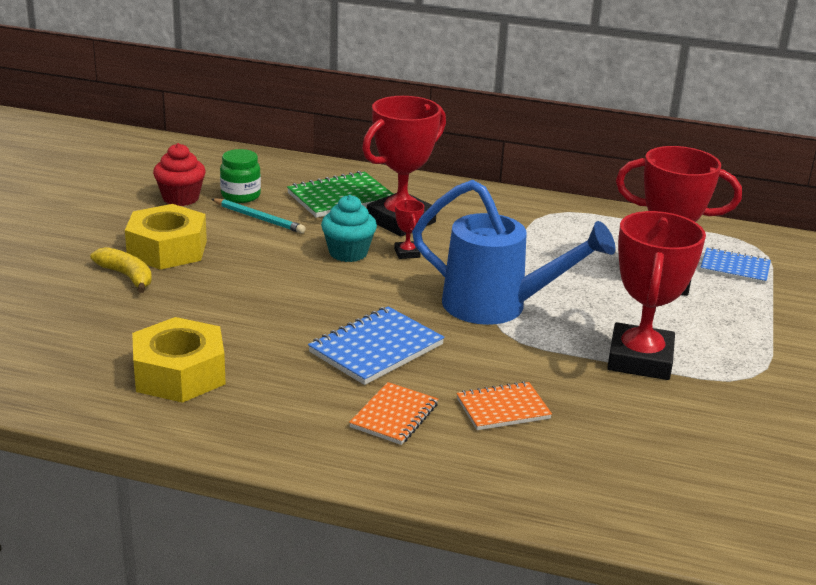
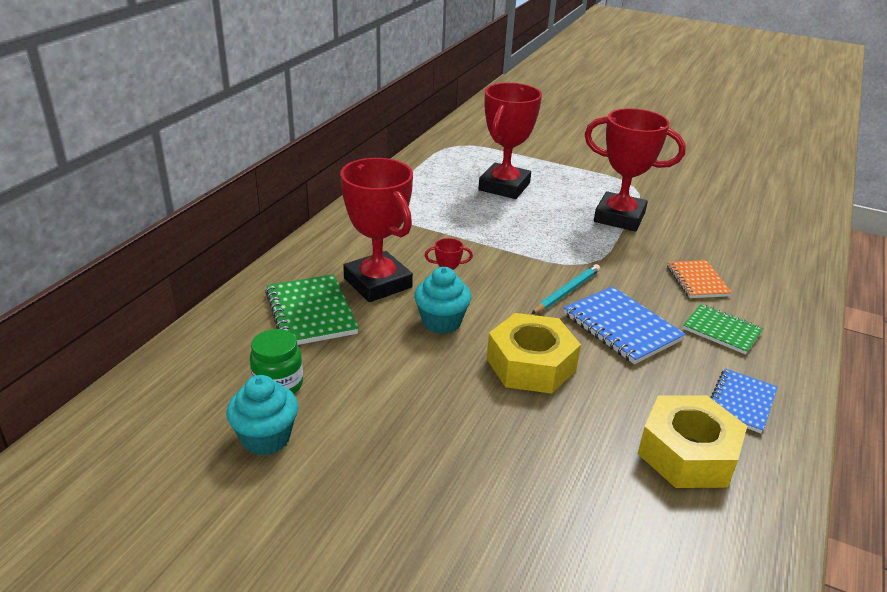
camera: 80 degrees left, 5 degrees up
(127, 276) = (478, 494): yellow banana -> none
(167, 249) = (411, 455): yellow nut -> yellow nut (531, 364)
(181, 198) = (266, 438): red cupcake -> turquoise cupcake
(258, 218) = (346, 375): turquoise pencil -> turquoise pencil (566, 292)
(394, 416) = (721, 331): orange notebook -> green notebook
(497, 306) = (547, 259): blue watering can -> none
(734, 268) = (489, 159): blue notebook -> blue notebook (741, 402)

